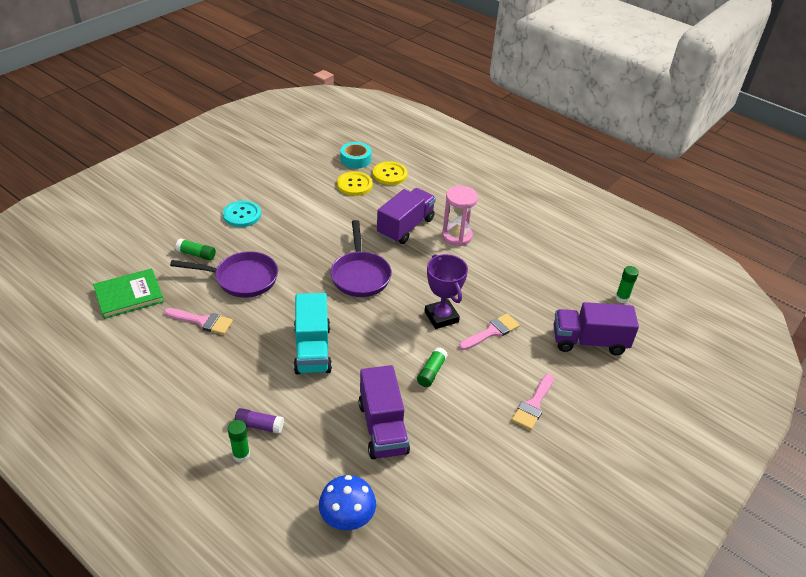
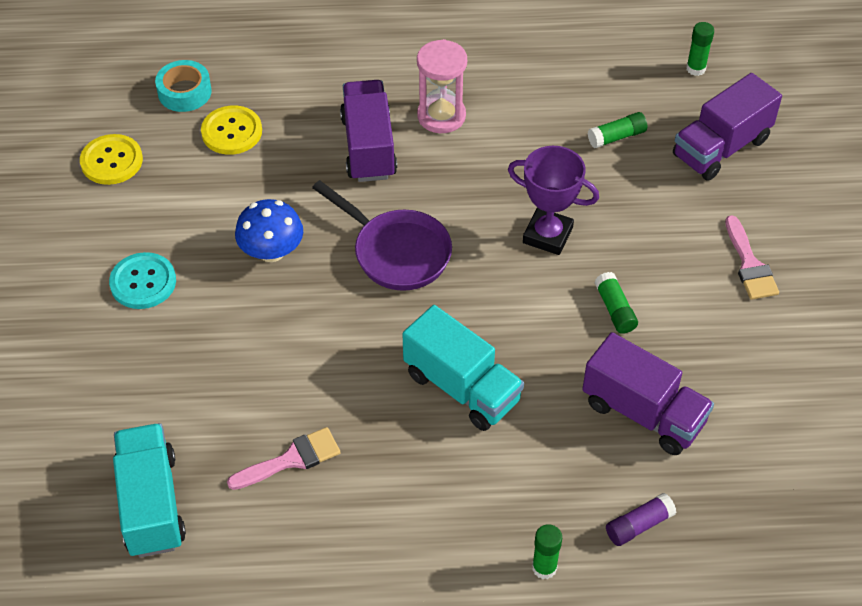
camera: 40 degrees left, 10 degrees up
(129, 295) = (151, 504): green book -> turquoise truck
(196, 254) = (160, 381): green glue stick -> green glue stick (617, 137)
(241, 279) = (263, 368): purple pan -> none
(259, 425) = (520, 521): purple glue stick -> purple glue stick (638, 525)
(347, 517) = (724, 533): blue mushroom -> blue mushroom (271, 251)
(390, 174) = (257, 84): yellow button -> yellow button (111, 161)
(491, 332) = (618, 212): pink brush -> none

